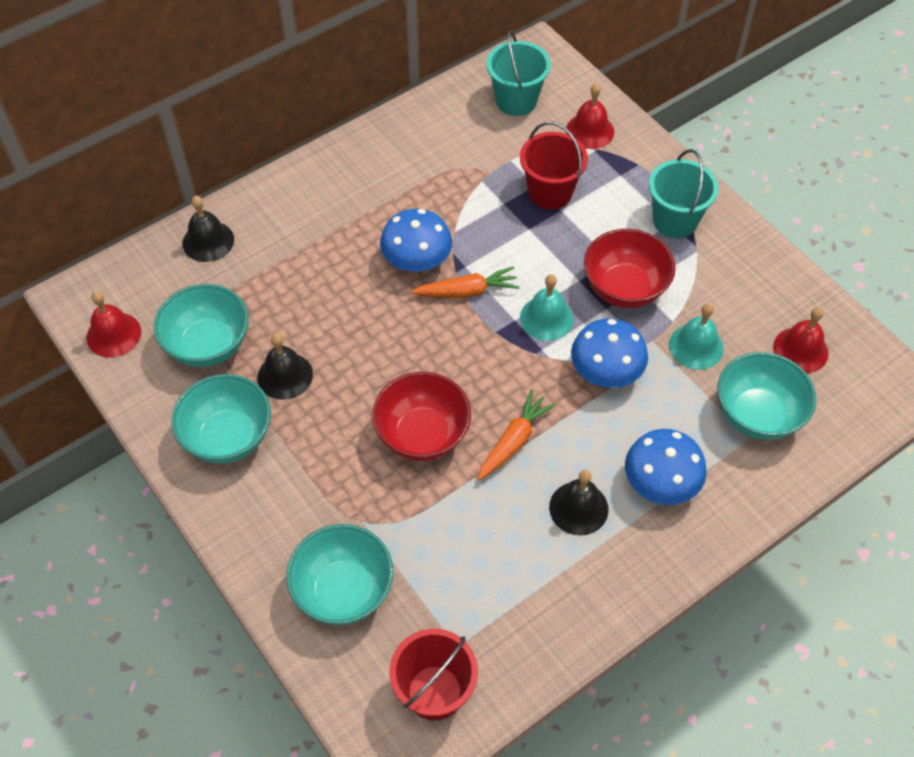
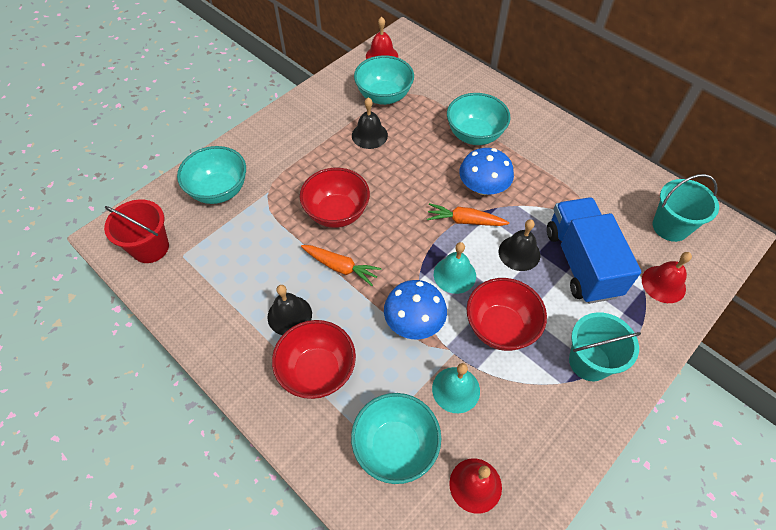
camera: 80 degrees right, 0 degrees up
(208, 241) = (463, 80): black bell -> black bell (519, 253)
(228, 437) = (320, 118): turquoise bowl -> turquoise bowl (474, 135)
(467, 291) = (465, 221): orange carrot -> orange carrot turned 120 degrees clockwise
(550, 192) = (581, 262): red bucket -> blue truck
(660, 483) = (317, 371): blue mushroom -> red bowl

